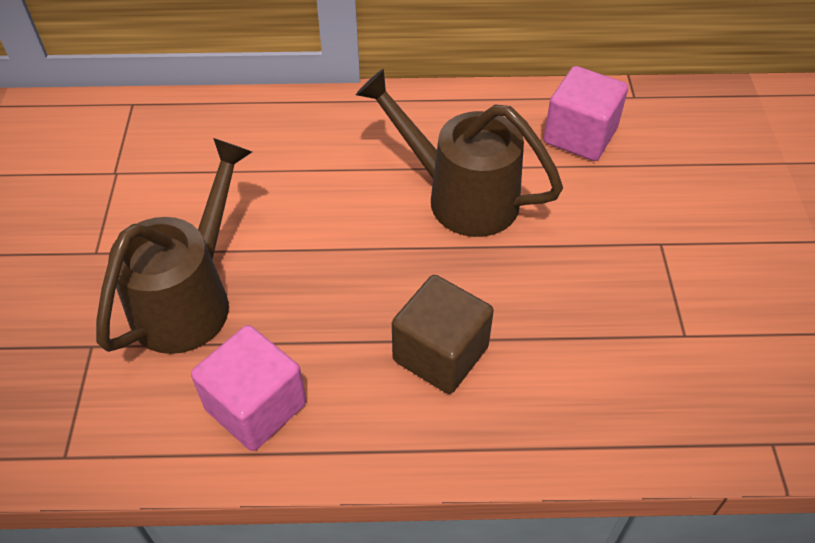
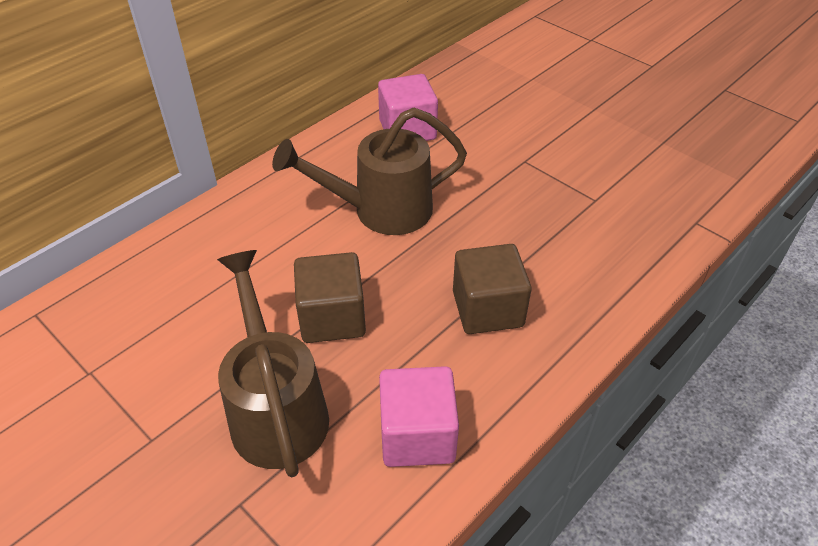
camera: 45 degrees left, 5 degrees down
(310, 259) = (332, 317): none -> brown cube

